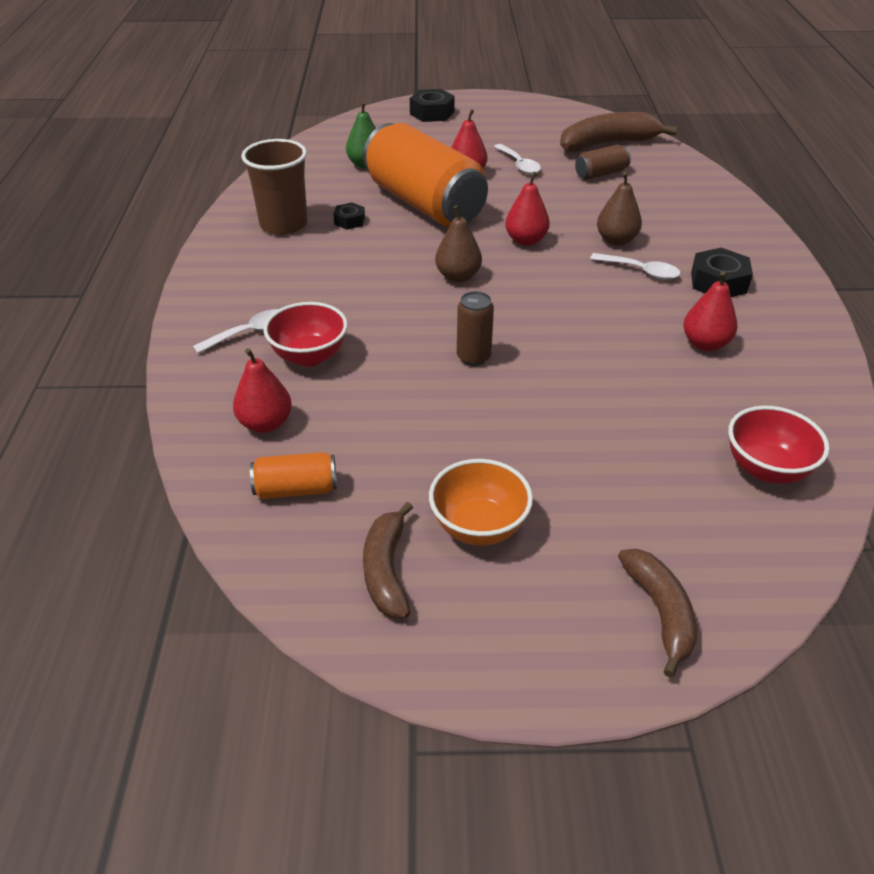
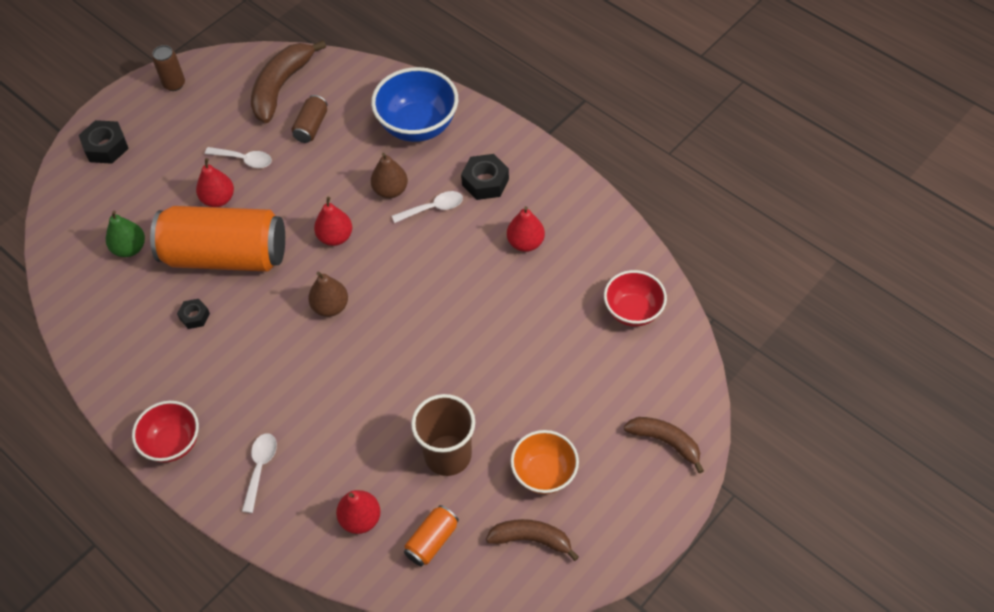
camera: 45 degrees left, 15 degrees up
(283, 224) = (151, 359): brown cup -> brown cup (448, 455)
(309, 356) = (321, 451): red bowl -> red bowl (173, 443)
(386, 570) = (531, 539): brown banana -> brown banana turned 150 degrees clockwise
(473, 357) = (415, 365): brown can -> brown can (174, 84)
(699, 217) = (418, 126): none -> blue bowl

